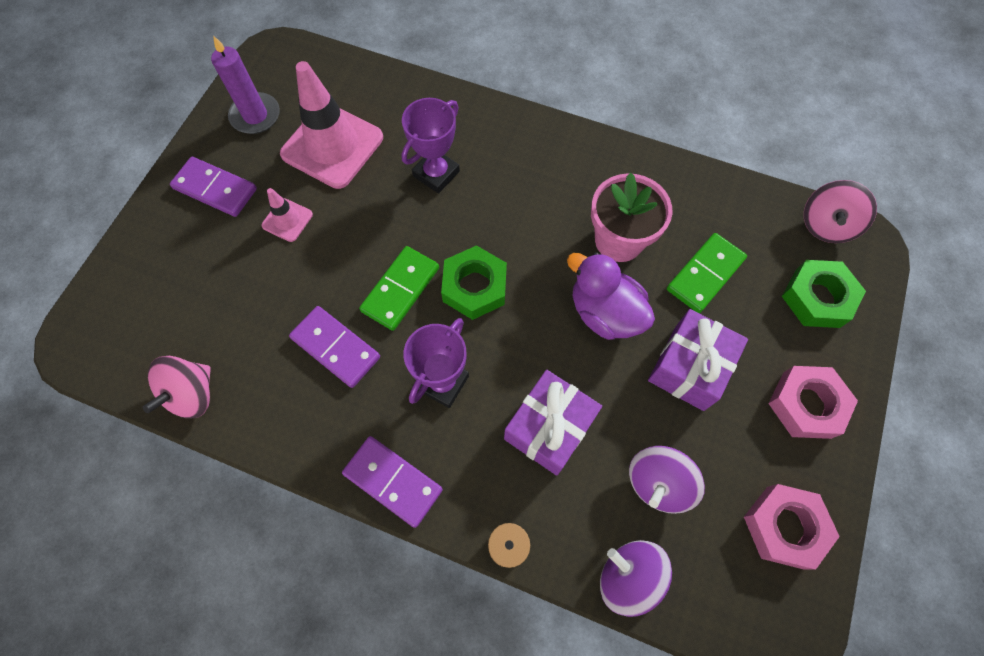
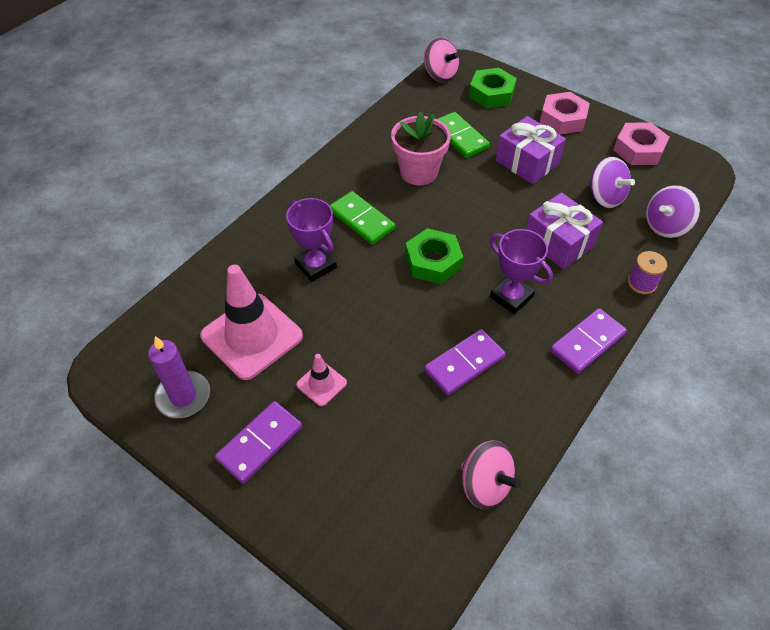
camera: 75 degrees left, 15 degrees down
(400, 289) = (421, 309): green domino -> green domino (362, 220)
(604, 313) = (475, 193): purple duck -> none

